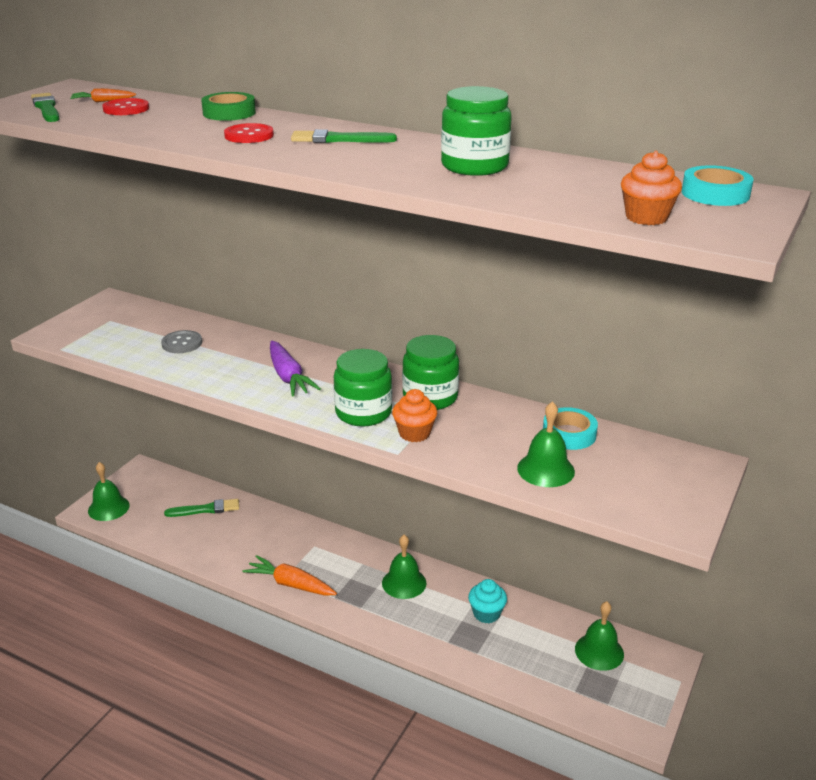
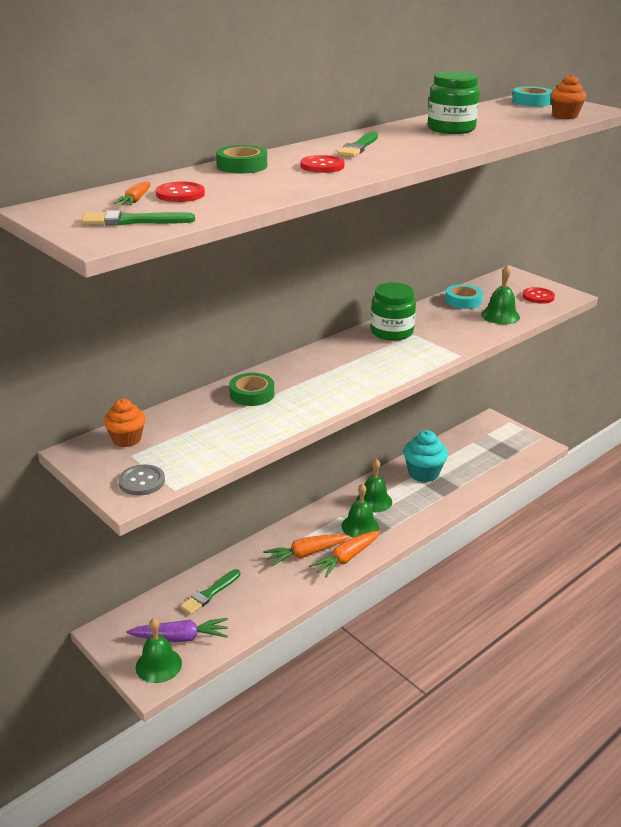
camera: 70 degrees left, 0 degrees up
(182, 343) = (221, 419): grey button -> grey button (142, 481)
(206, 509) = (210, 593): green brush -> green brush turned 150 degrees counterclockwise
(236, 347) = (252, 394): none -> green tape
(286, 554) = (306, 554): none -> orange carrot
(288, 377) = (323, 378): purple carrot -> purple carrot (180, 637)
(363, 413) = (399, 358): green jar -> none
(414, 433) = (438, 346): orange cupcake -> orange cupcake (126, 439)
(486, 613) = (423, 473): turquoise cupcake -> turquoise cupcake, size x1.53
(599, 651) = (475, 441): green bell -> green bell (360, 526)
(646, 496) = (538, 297): none -> red button

